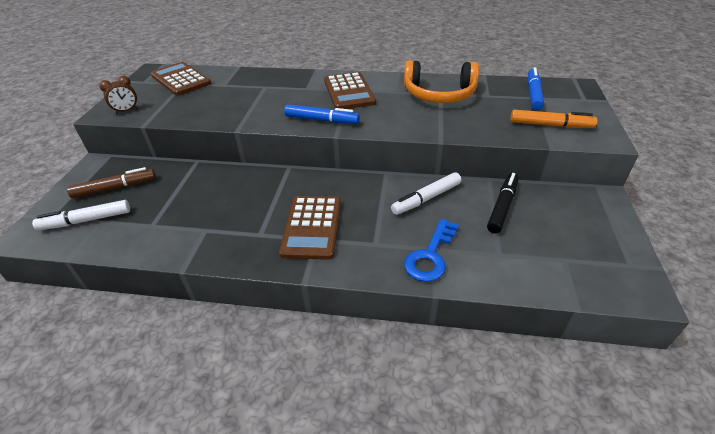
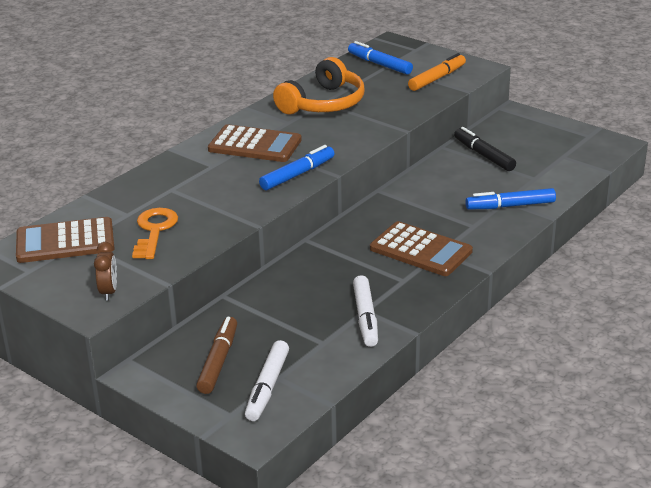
camera: 60 degrees left, 10 degrees down
(208, 99) = (154, 231): none -> orange key
(426, 198) = (438, 184): white marker -> white marker (365, 317)
(430, 255) = (510, 206): blue key -> blue marker

